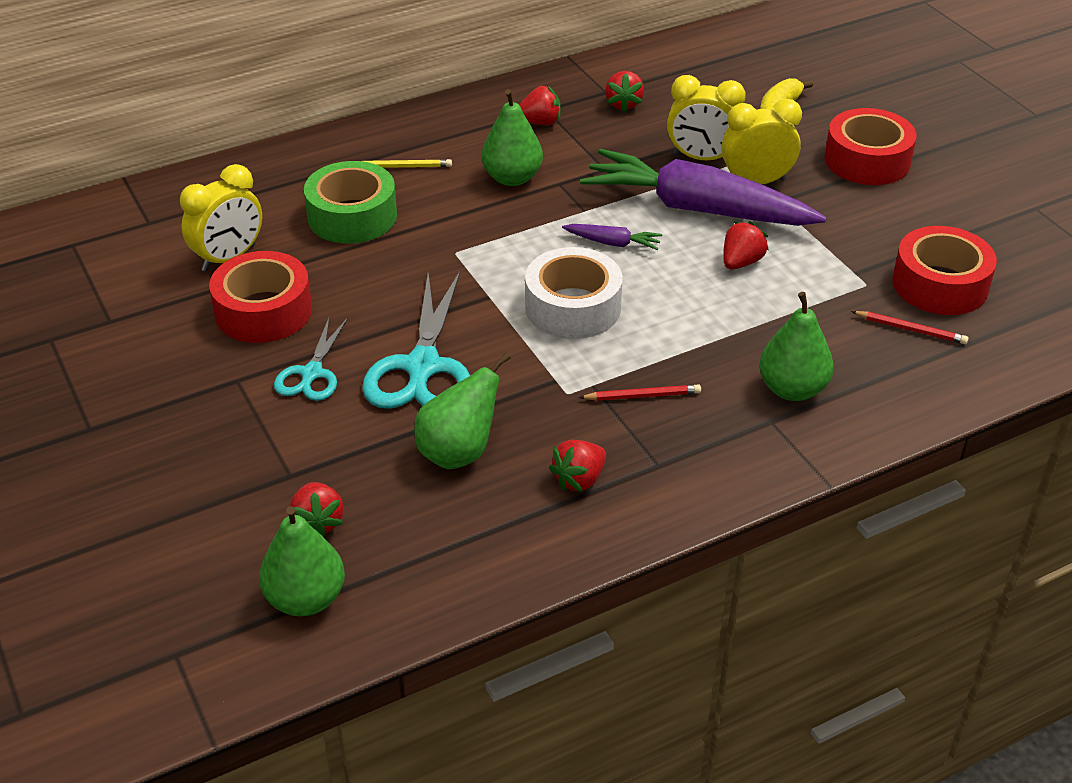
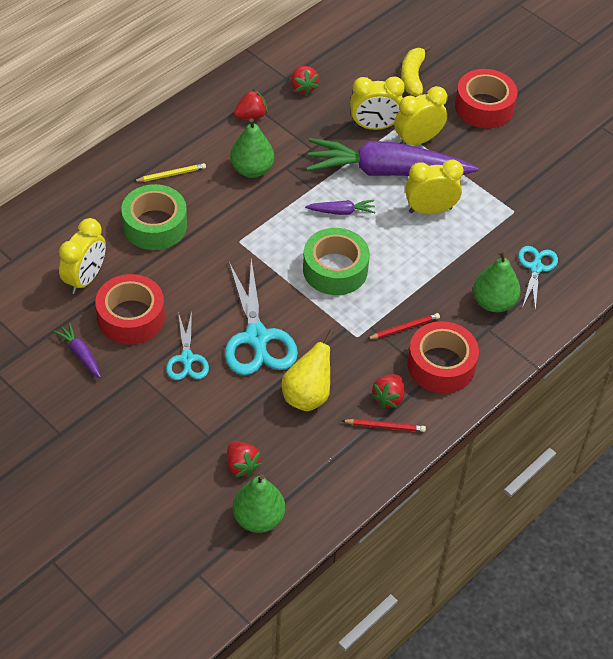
camera: 20 degrees left, 10 degrees up
(173, 341) = (81, 354): none -> purple carrot
(459, 452) = (307, 396): green pear -> yellow pear
(573, 307) = (335, 269): white tape -> green tape
(741, 262) = (430, 210): red strawberry -> yellow clock
(875, 358) = (536, 267): none -> turquoise scissors
(911, 330) = (551, 241): red pencil -> red pencil (385, 426)
(940, 284) = (559, 202): red tape -> red tape (441, 365)

